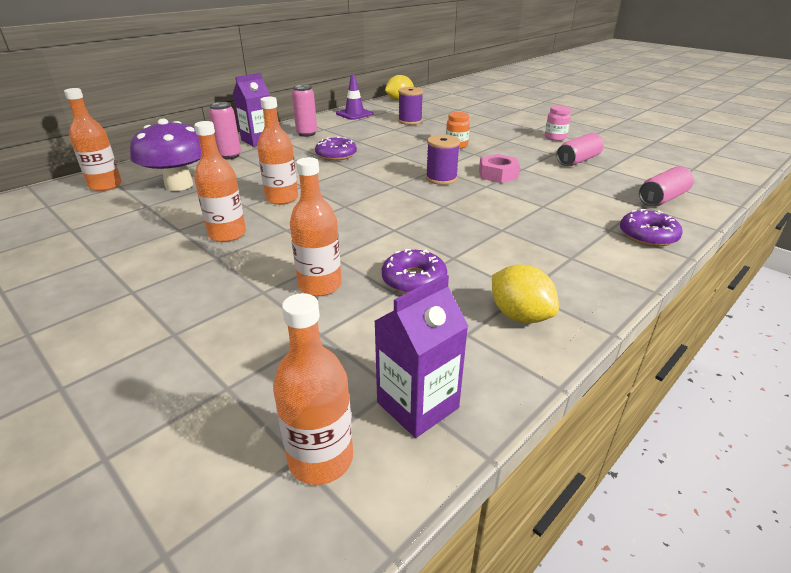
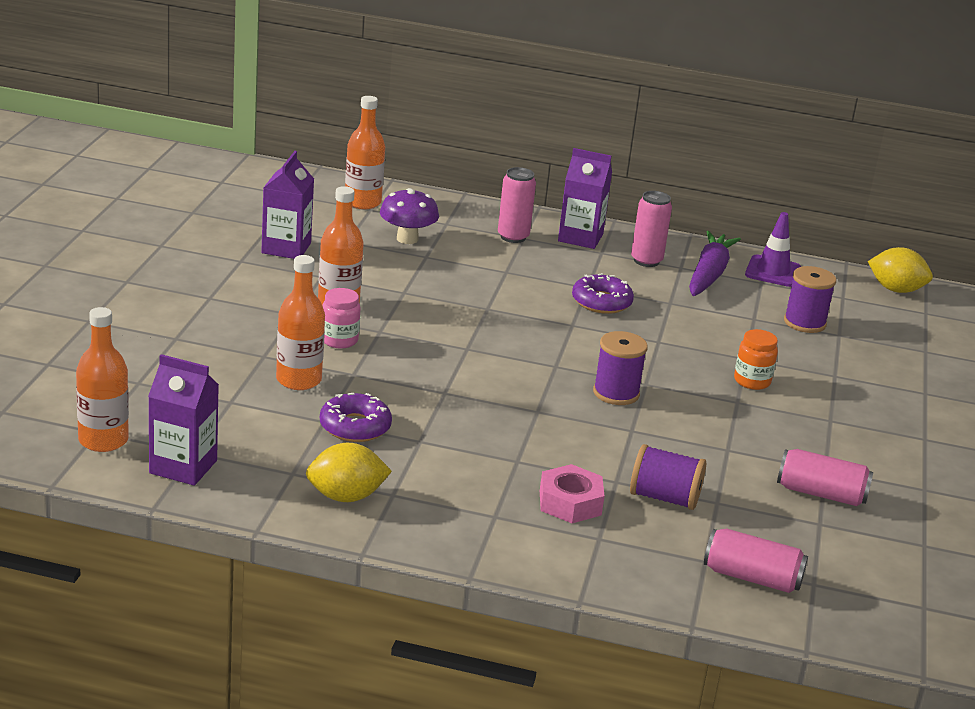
camera: 55 degrees right, 5 degrees down
(115, 232) = (286, 248): none -> purple carton
(179, 185) = (407, 239): purple mushroom -> purple mushroom, size x0.66
(282, 198) = (442, 306): orange bottle -> none
(340, 126) = (708, 274): none -> purple carrot
(498, 174) = (681, 433): pink nut -> pink nut (570, 503)
(519, 316) = (346, 497): yellow lemon -> yellow lemon turned 60 degrees clockwise
(555, 138) = (903, 462): pink jar -> pink jar (339, 340)
(568, 198) = (664, 498): none -> purple spool
(648, 235) = (611, 568): purple donut -> none

